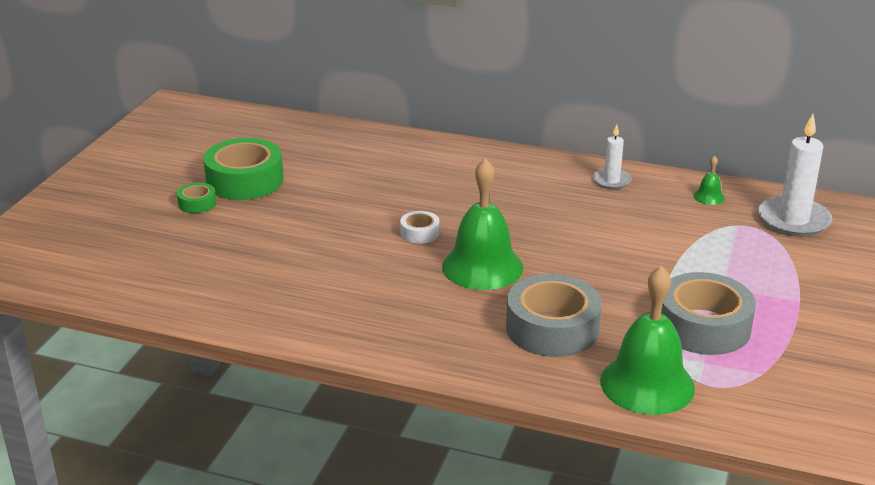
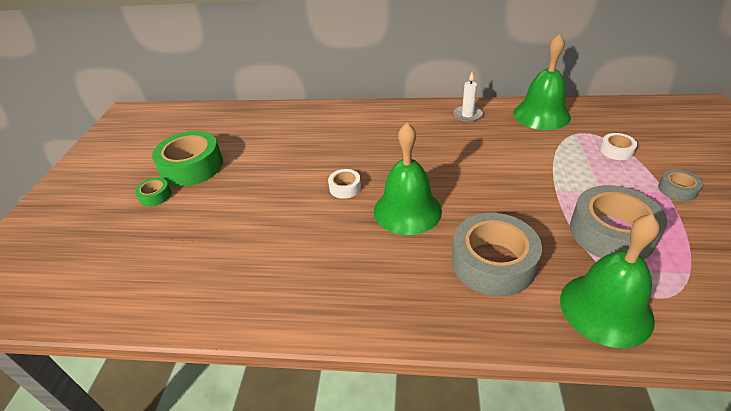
camera: 10 degrees left, 10 degrees up
(709, 196) = (541, 115): green bell -> green bell, size x2.41
(774, 252) = (616, 151): none -> white tape
(793, 220) = (610, 122): white candle -> none
(815, 302) = (677, 189): none -> grey tape

